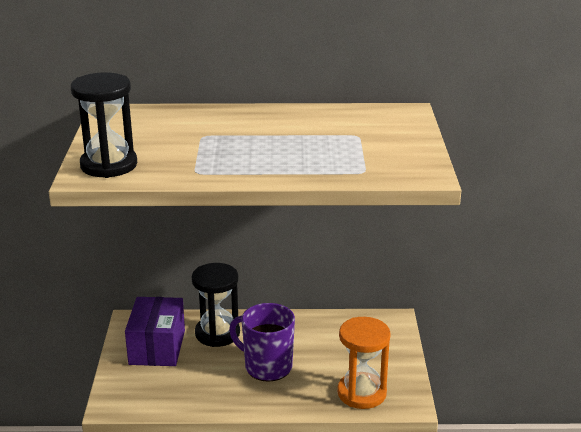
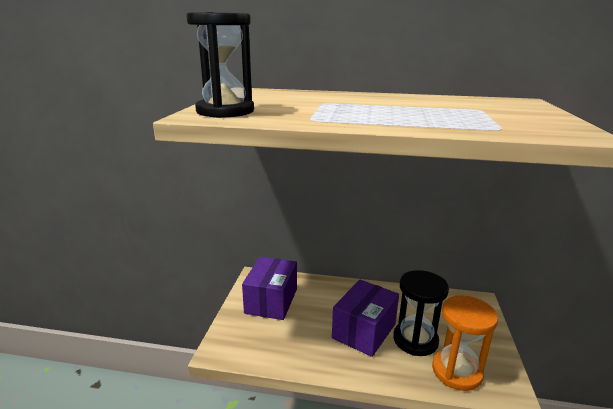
camera: 10 degrees right, 5 degrees down
(217, 333) = (323, 295): black hourglass -> black hourglass (415, 340)
(267, 366) = (364, 331): purple mug -> purple box

